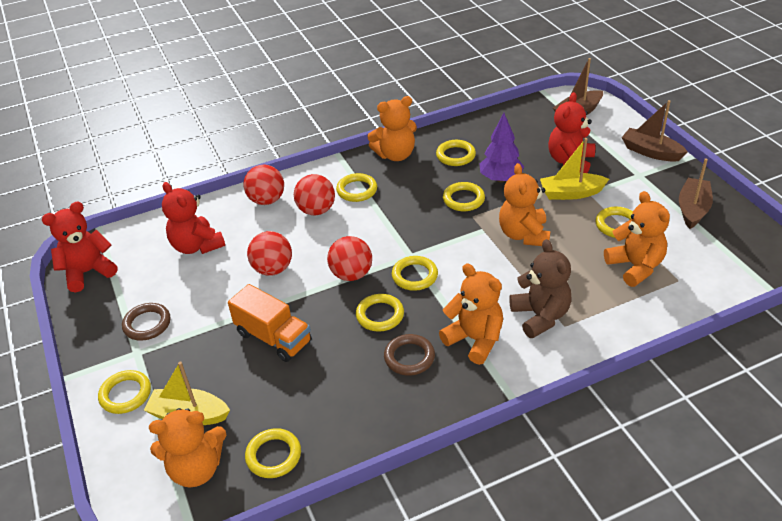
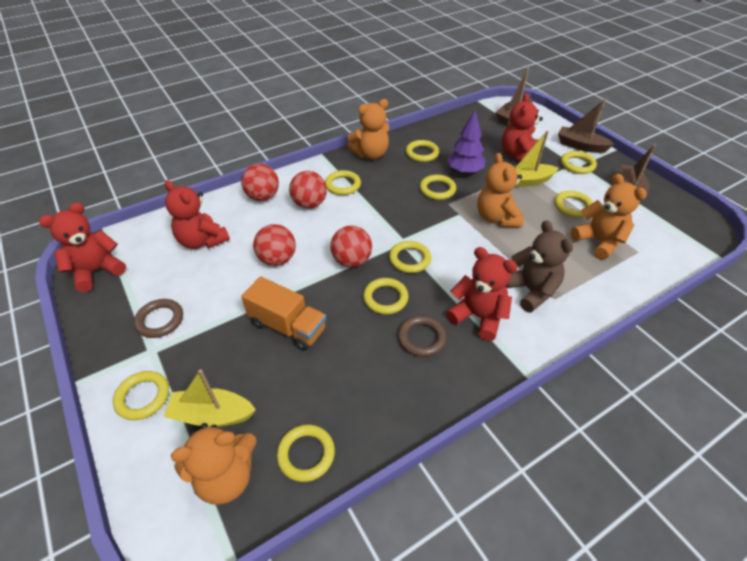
camera: 10 degrees left, 5 degrees up
(475, 339) = (478, 317): orange teddy bear -> red teddy bear
(639, 175) = (577, 165): none -> yellow ring

